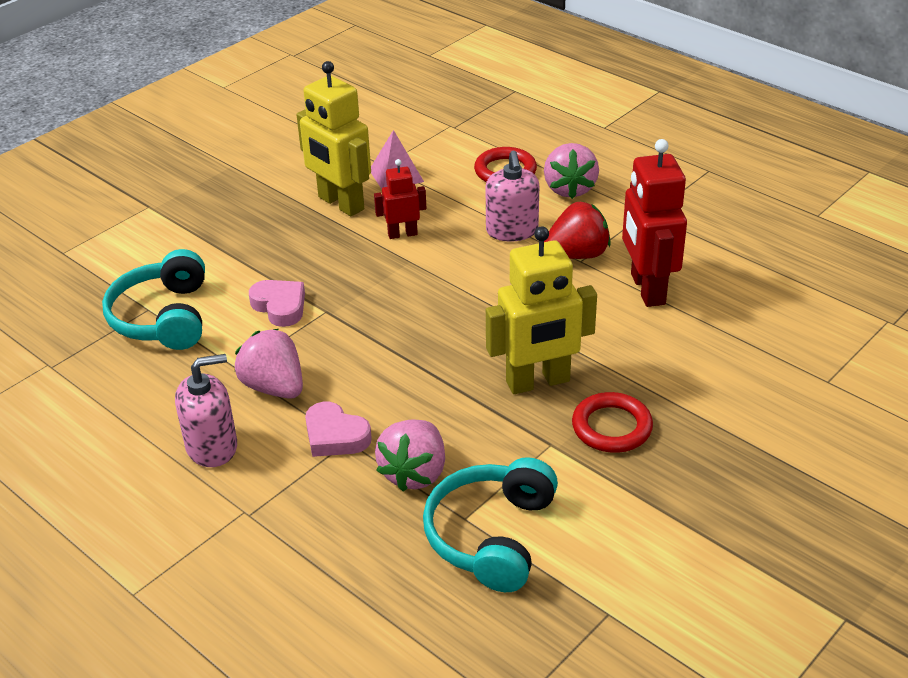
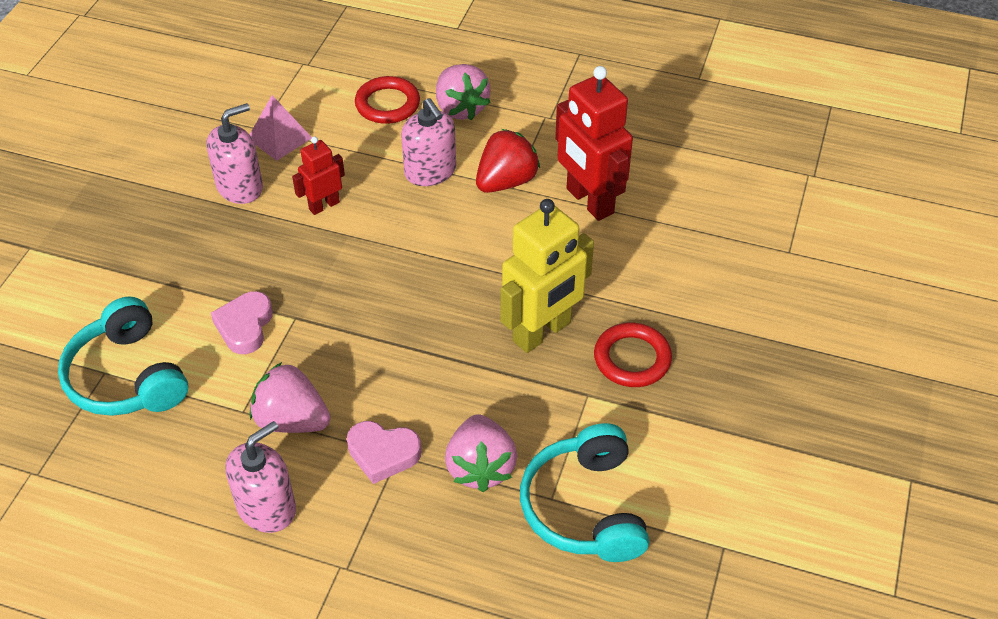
camera: 25 degrees left, 10 degrees up
(280, 306) = (245, 326): pink heart -> pink heart turned 105 degrees counterclockwise
(340, 203) = (240, 187): yellow robot -> pink soap dispenser

